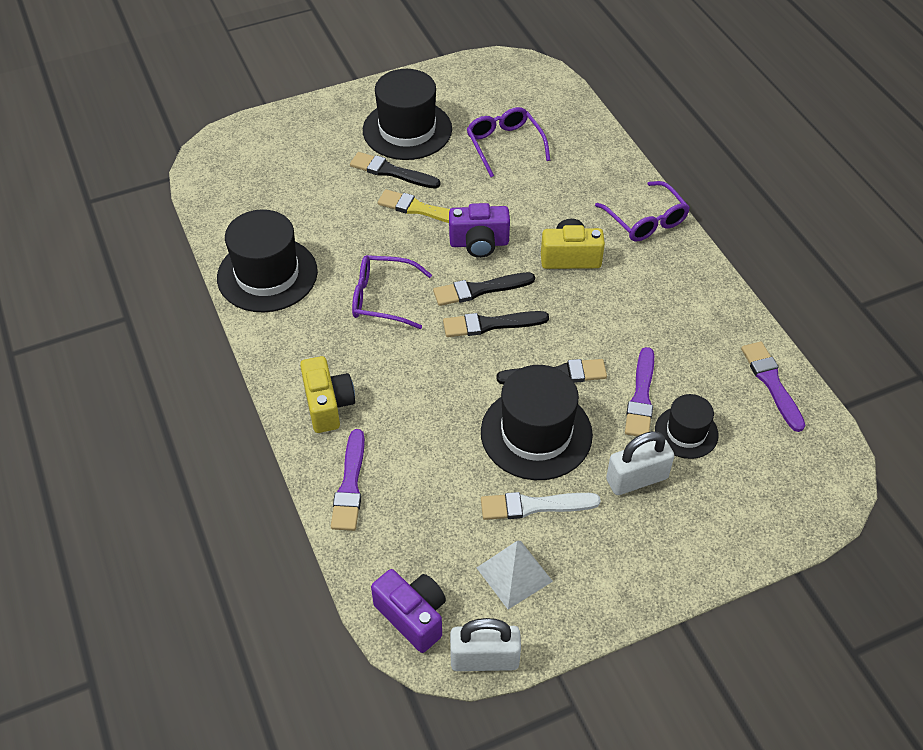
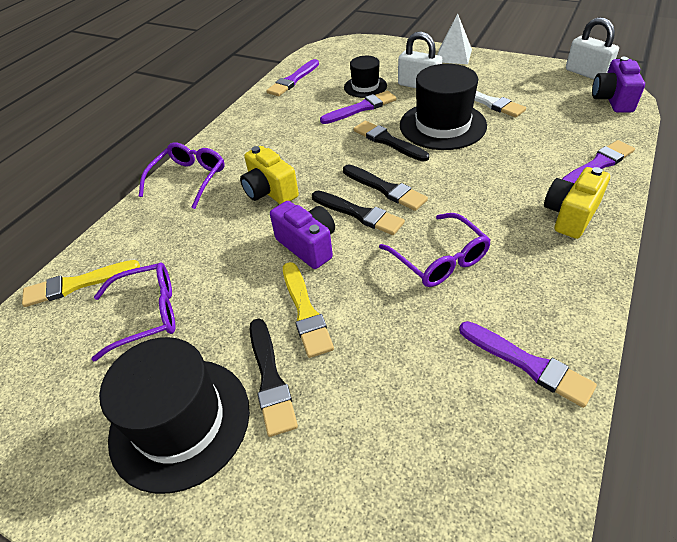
camera: 125 degrees left, 5 degrees down
(267, 274) = (528, 364): black hat -> purple brush
(504, 145) = (147, 314): purple glasses -> purple glasses turned 135 degrees counterclockwise
(514, 574) = (534, 88): white pyramid -> white pyramid (453, 55)
(573, 124) = (77, 284): none -> yellow brush

